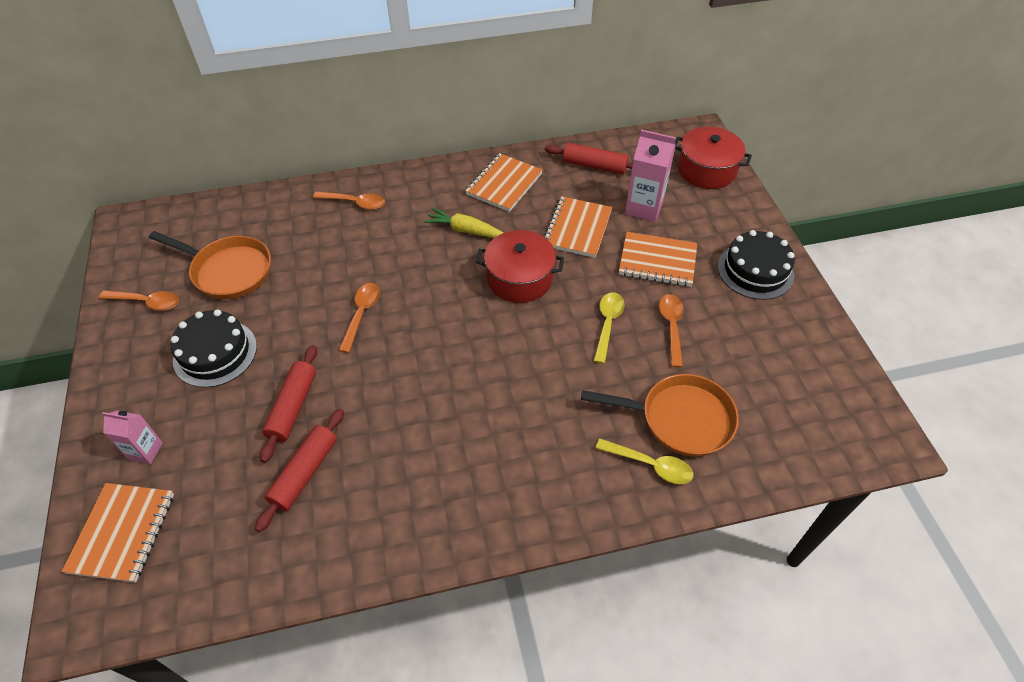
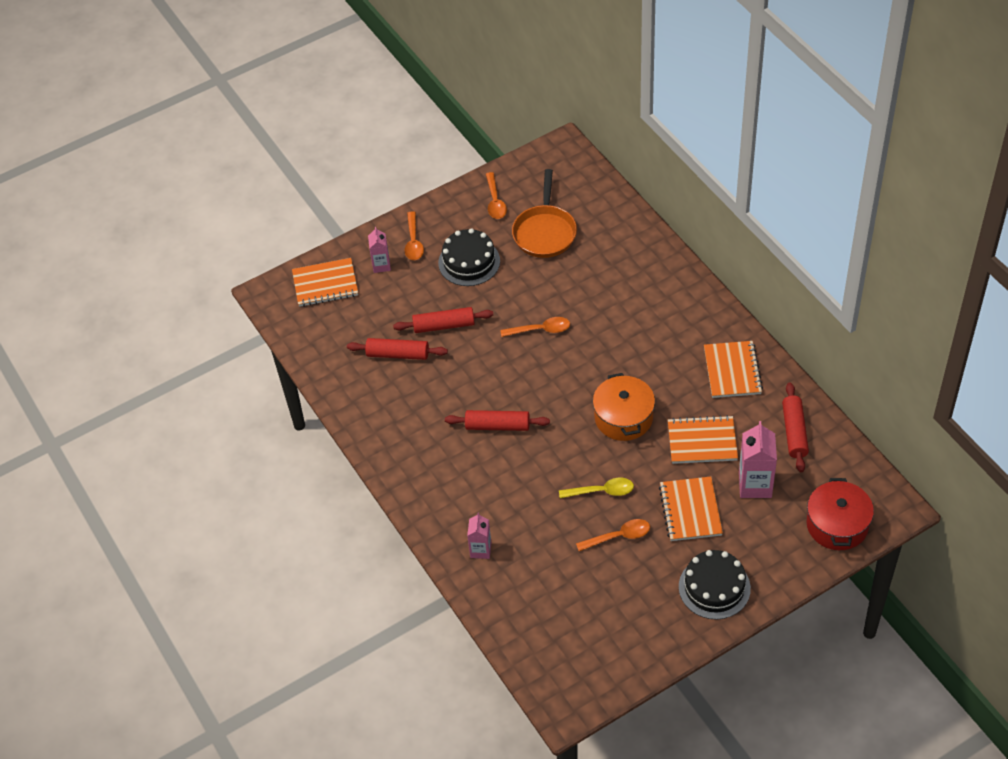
camera: 75 degrees right, 0 degrees up
(355, 203) = (655, 276): orange spoon -> orange spoon (413, 242)
(465, 230) = (660, 363): yellow carrot -> none
(475, 394) = (497, 426): none -> red rolling pin
(504, 184) = (732, 371): orange notebook -> orange notebook turned 75 degrees clockwise
(519, 278) = (623, 417): red pot -> orange pot
(650, 465) = (480, 550): yellow spoon -> pink carton
(680, 419) = (528, 561): orange pan -> none

